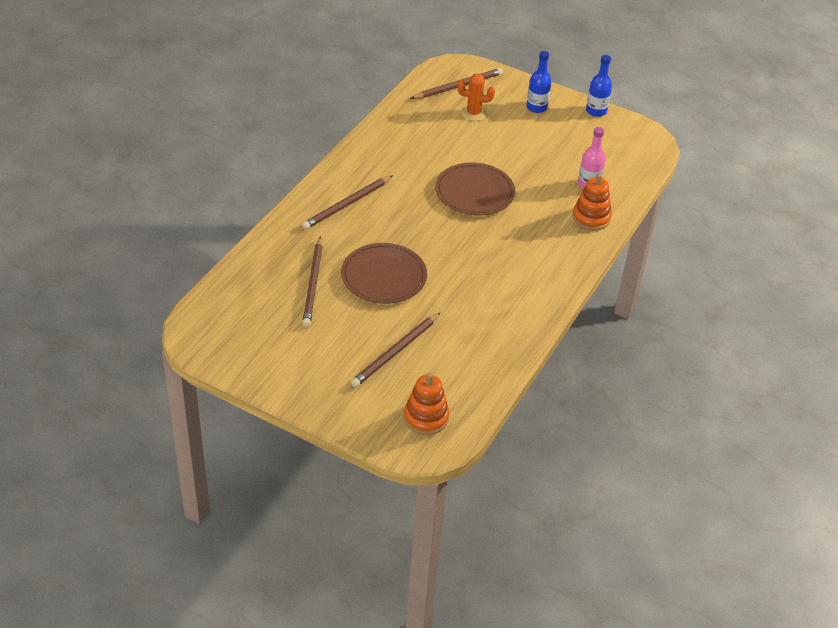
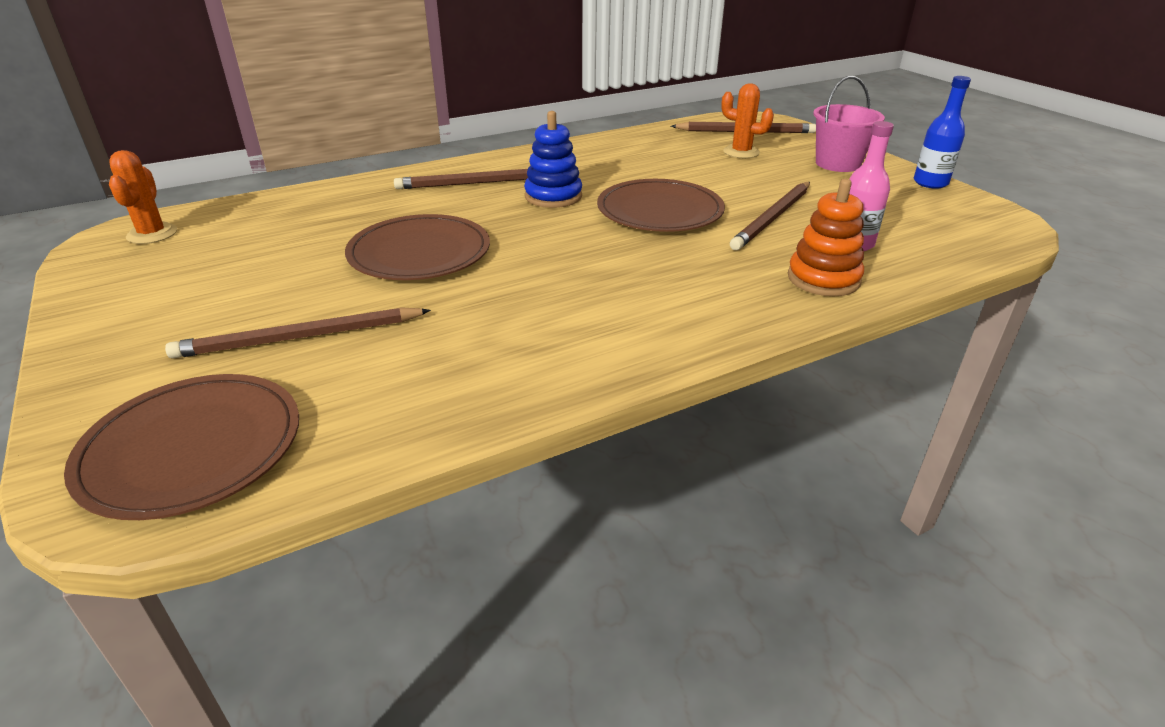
camera: 35 degrees right, 10 degrees down
(213, 323) = (152, 234): none -> orange cactus
(313, 284) = (322, 235): brown pencil -> brown pencil (772, 218)
(405, 201) = (553, 196): none -> blue stacking toy
(426, 417) = (192, 448): orange stacking toy -> brown plate
(536, 107) = (837, 164): blue bottle -> pink bucket

